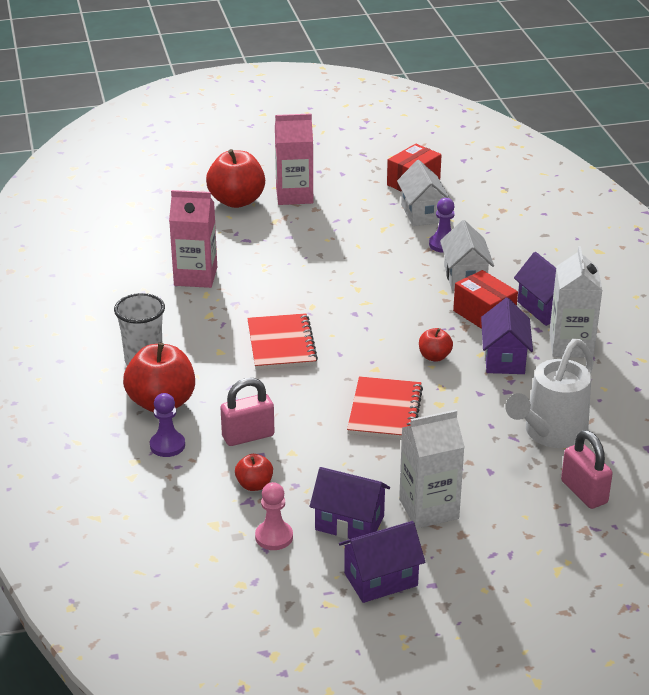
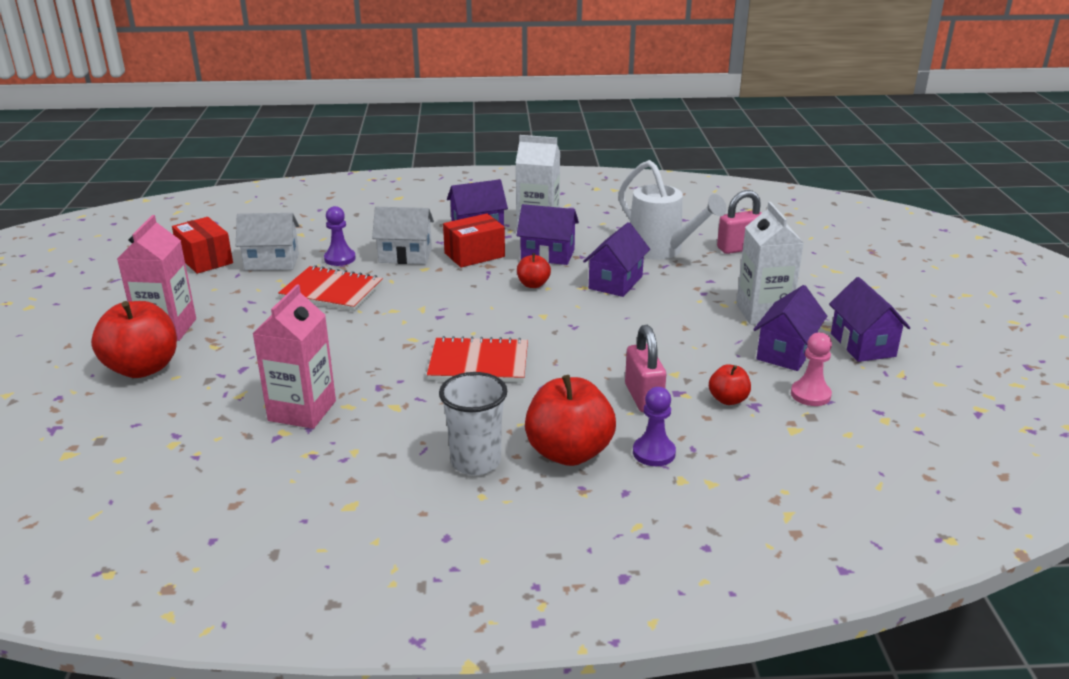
camera: 80 degrees left, 5 degrees down
(385, 411) = (614, 317): red notebook -> red notebook (331, 291)
(459, 406) = (615, 282): none -> purple house

